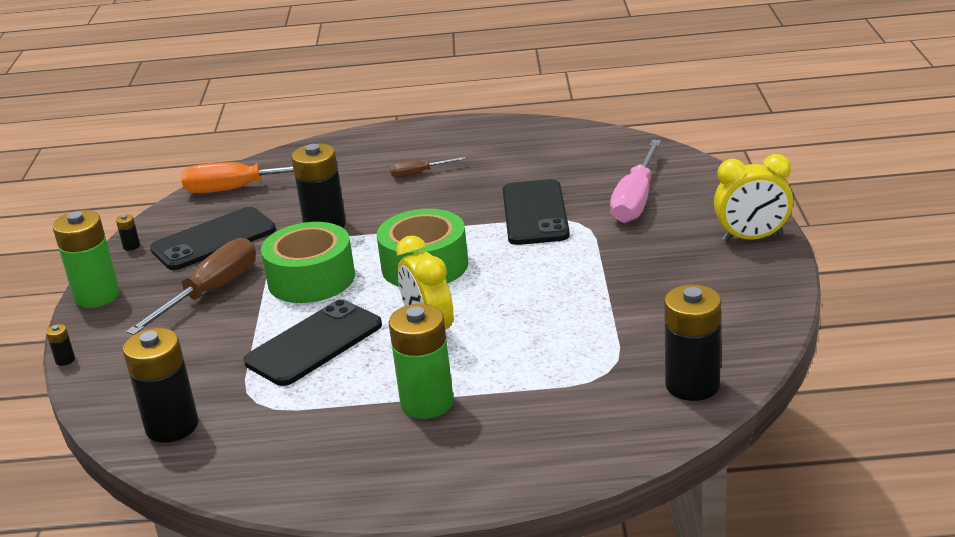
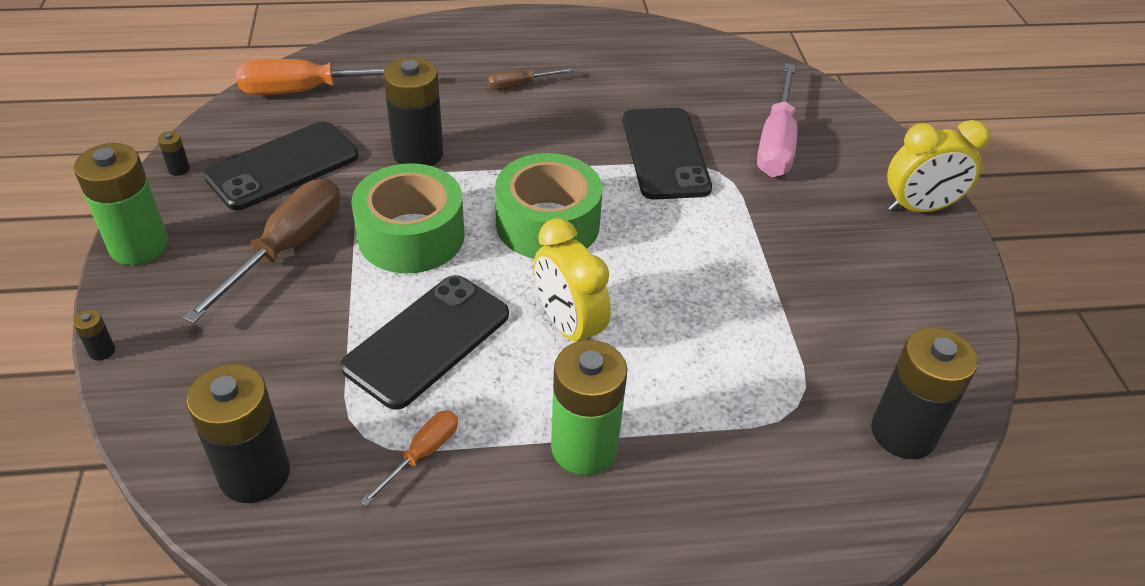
camera: 10 degrees left, 15 degrees up
(299, 411) = (422, 454): none -> orange screwdriver

